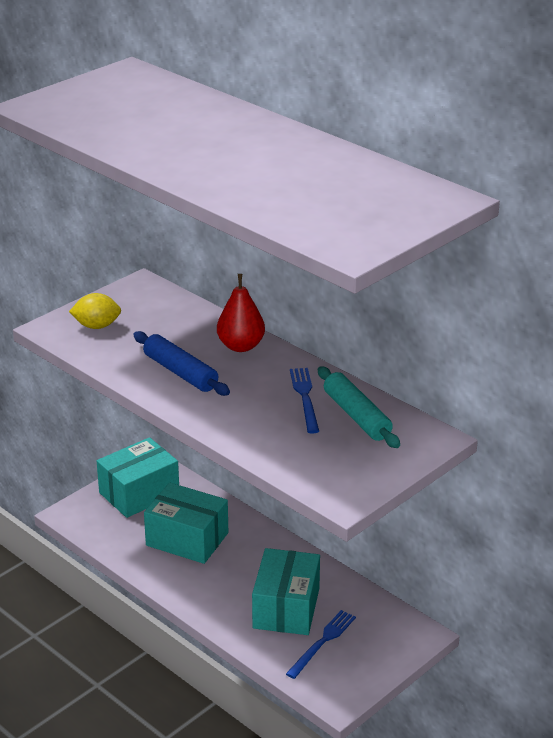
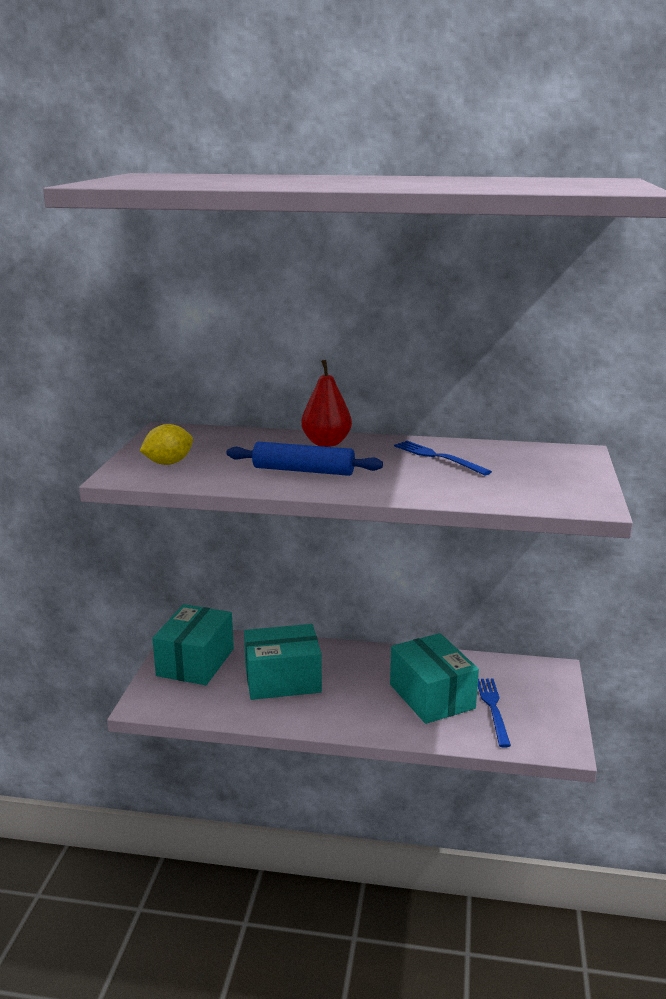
camera: 35 degrees left, 10 degrees down
(357, 416) = (499, 456): turquoise rolling pin -> none

